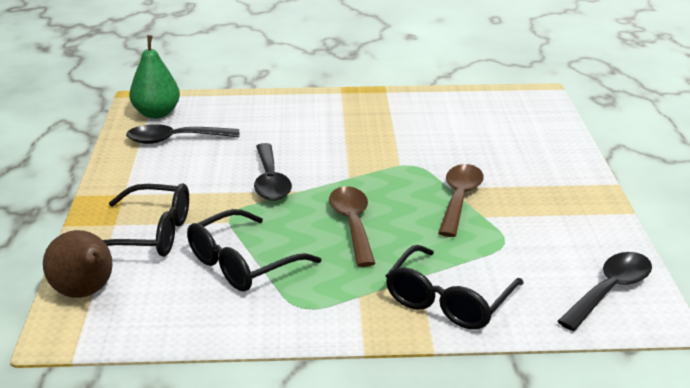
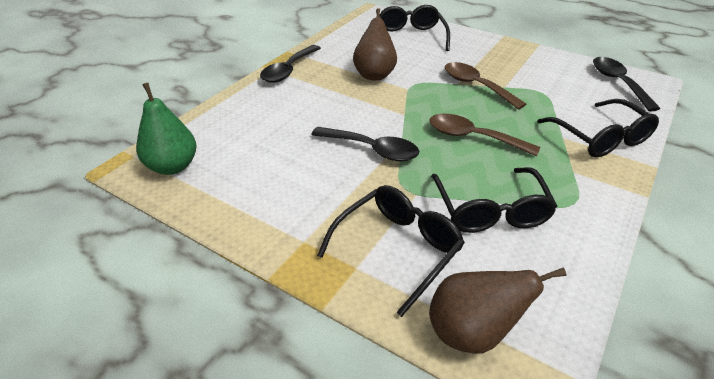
camera: 55 degrees left, 10 degrees up
(175, 139) = (238, 173): black spoon -> black spoon (289, 70)
(402, 140) = (374, 74): none -> brown pear
(514, 132) = (410, 37): none -> black glasses

